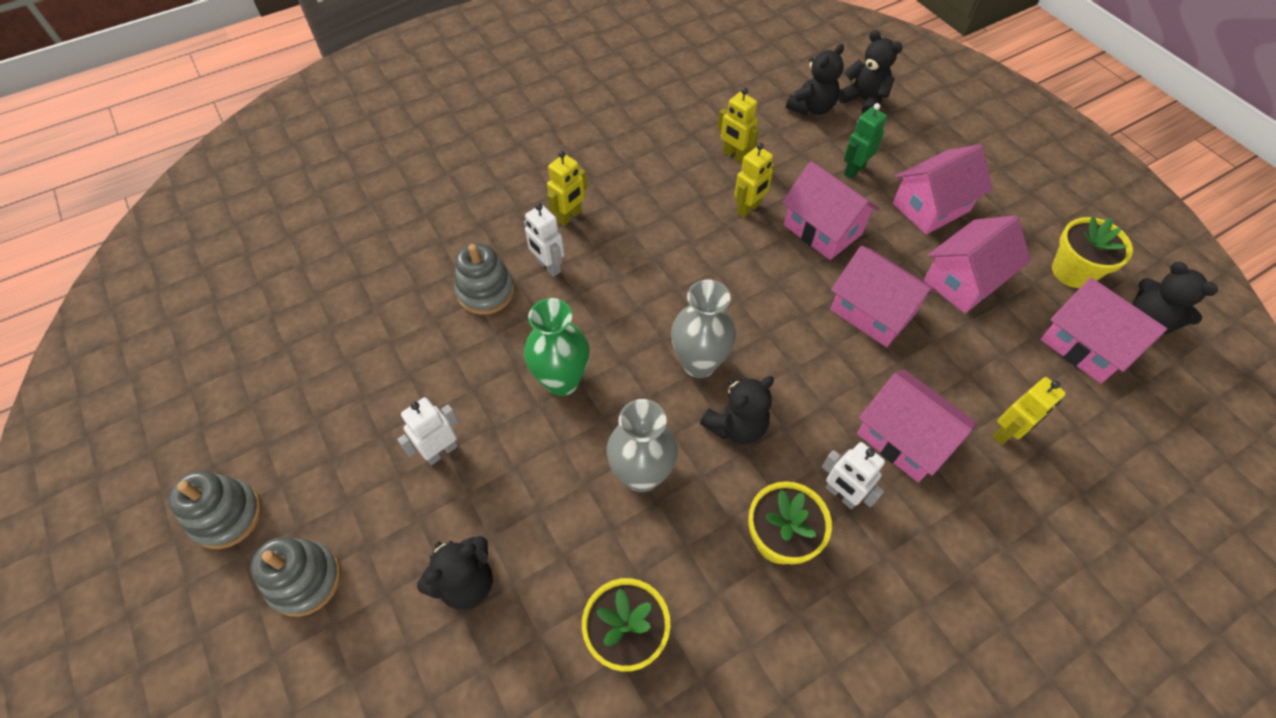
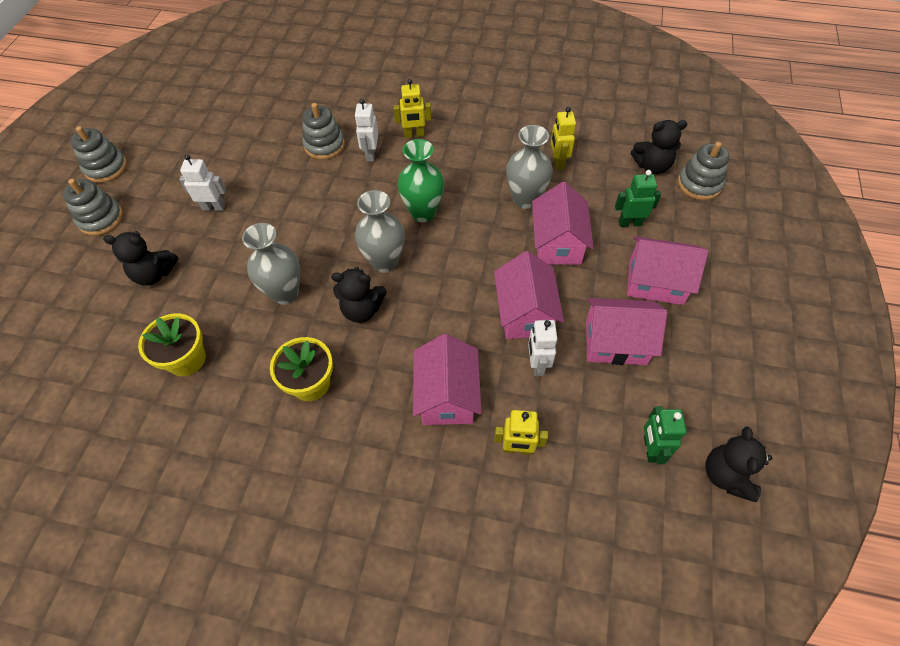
camera: 45 degrees right, 0 degrees up
(562, 381) = (305, 217): green vase -> green vase (423, 213)
(748, 209) = (525, 199): yellow robot -> grey vase
(841, 494) = (371, 392): white robot -> white robot (537, 364)
(863, 100) = (699, 184): black teddy bear -> grey stacking toy
(1073, 271) = (711, 399): yellow flower pot -> none
(1084, 346) = (650, 449): pink house -> green robot

